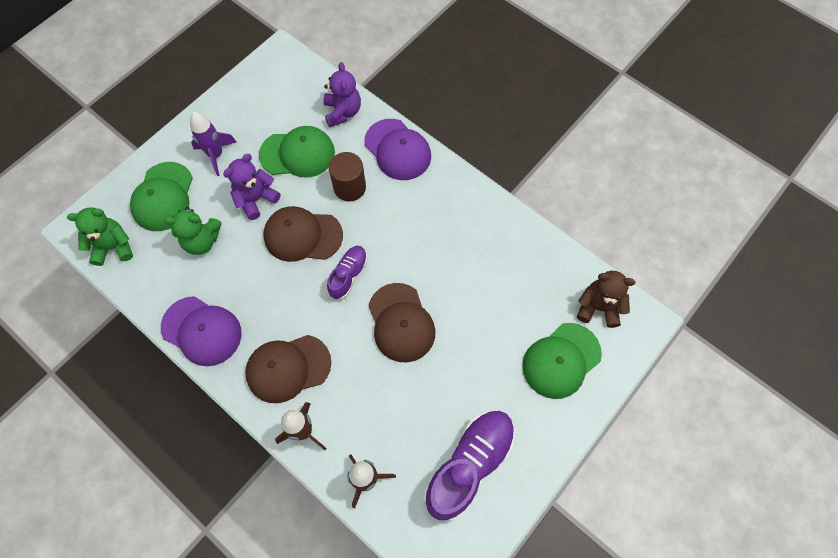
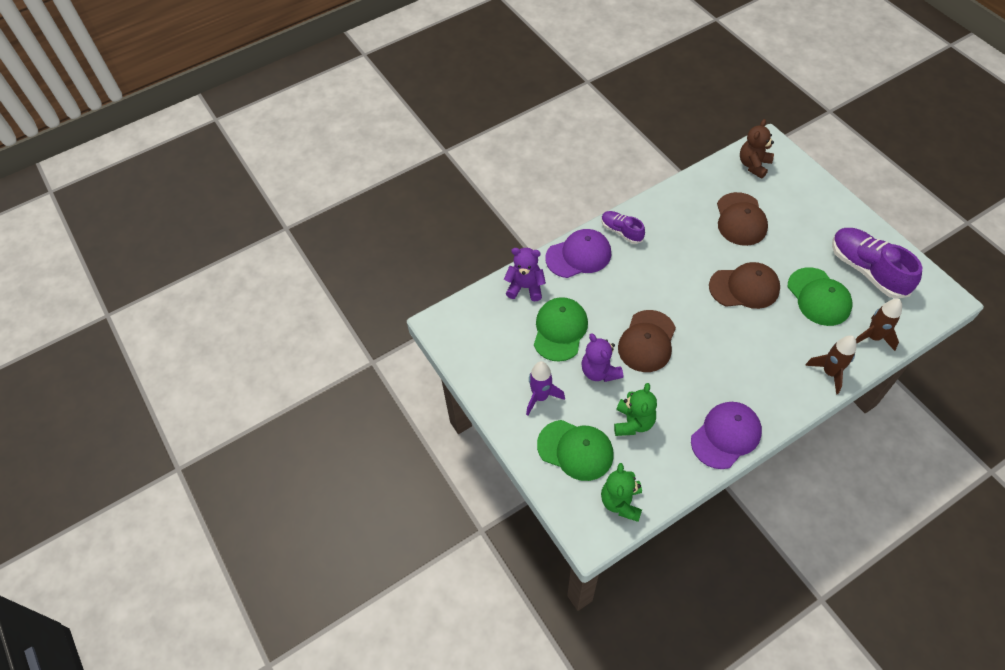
camera: 70 degrees left, 10 degrees down
(288, 368) = (772, 374): brown cap -> brown cap (740, 219)
(348, 275) = (693, 315): purple shoe -> purple shoe (621, 231)
(349, 187) = (607, 297): brown cylinder -> none
(561, 360) = (792, 197): green cap -> green cap (819, 297)

